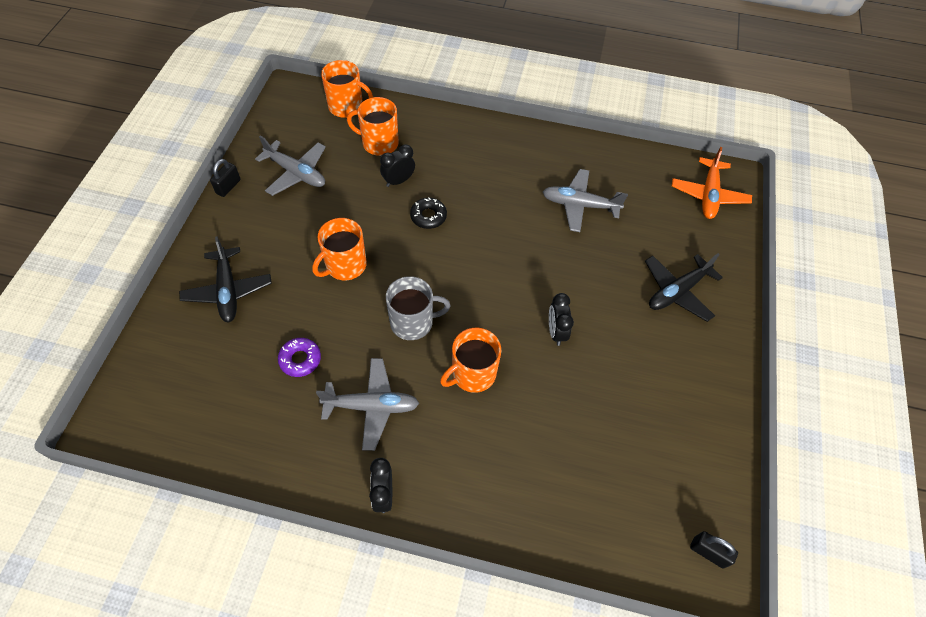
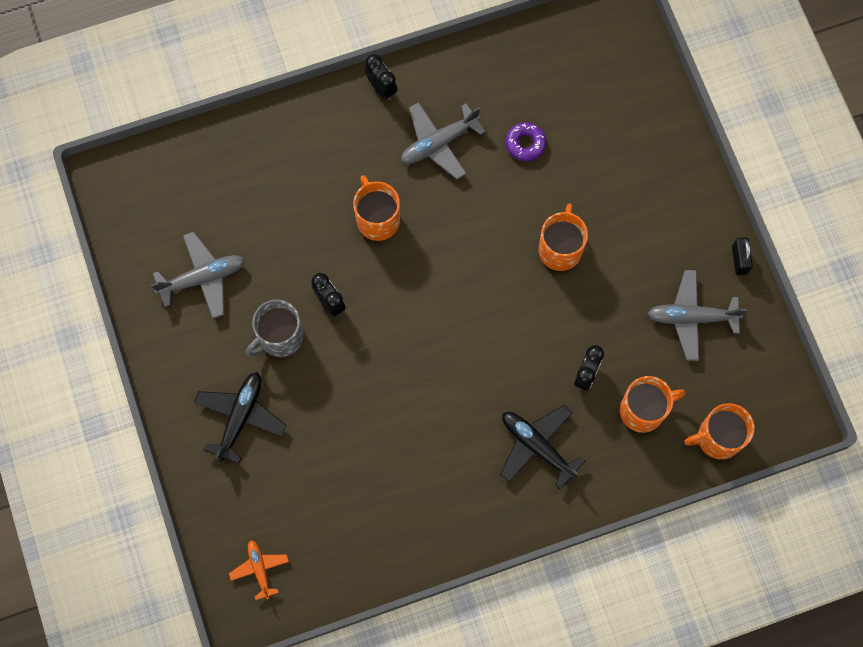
camera: 150 degrees right, 15 degrees up
(228, 290) = (637, 162): black plane -> black plane (537, 446)
(413, 322) = (459, 233): grey mug -> grey mug (279, 337)
(428, 216) = (525, 351): black donut -> none
(472, 374) = (377, 219): orange mug -> orange mug turned 45 degrees counterclockwise
(579, 205) = (387, 464): grey plane -> grey plane (202, 278)
(708, 195) = (259, 569): orange plane -> orange plane, size x0.62
(708, 552) = (120, 191): black padlock -> none

